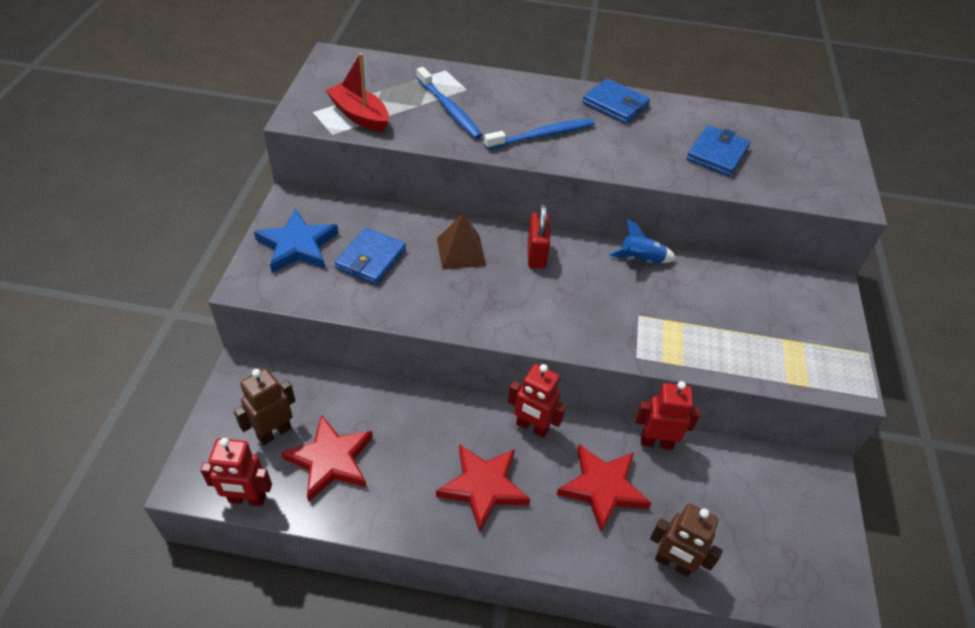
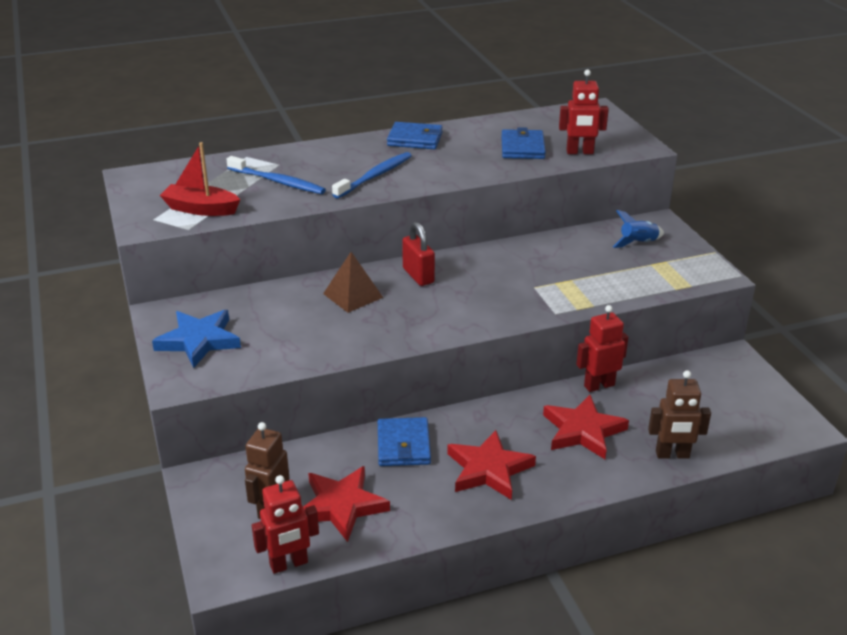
camera: 25 degrees left, 15 degrees down
(371, 259) = (277, 327): blue wallet -> blue wallet (403, 445)
(532, 427) = (494, 414): red robot -> red robot (580, 152)
(641, 260) = (505, 251): blue rocket -> blue rocket (638, 243)

